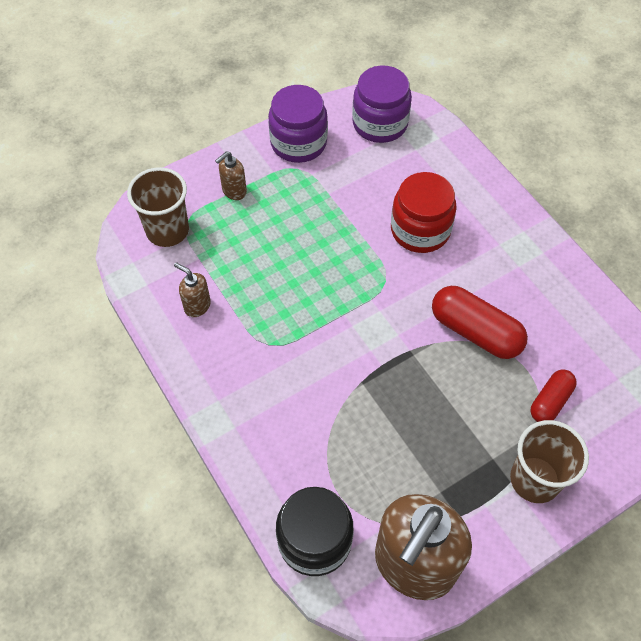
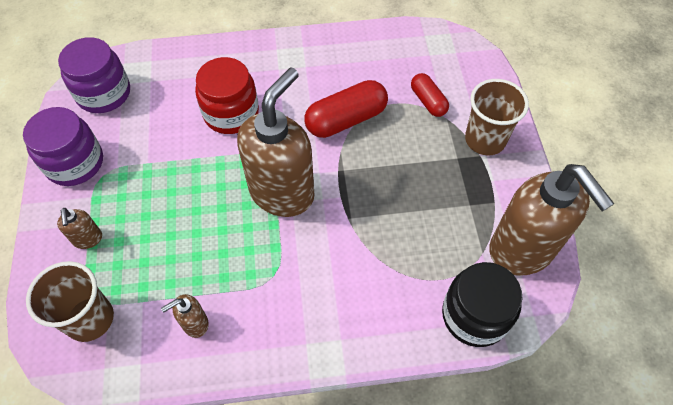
camera: 65 degrees left, 0 degrees up
(358, 313) = (282, 192): none -> brown soap dispenser

